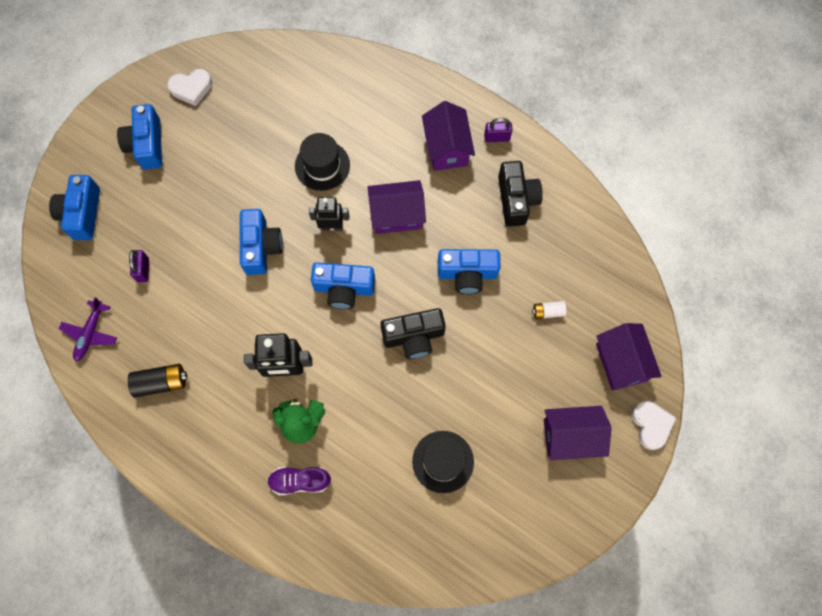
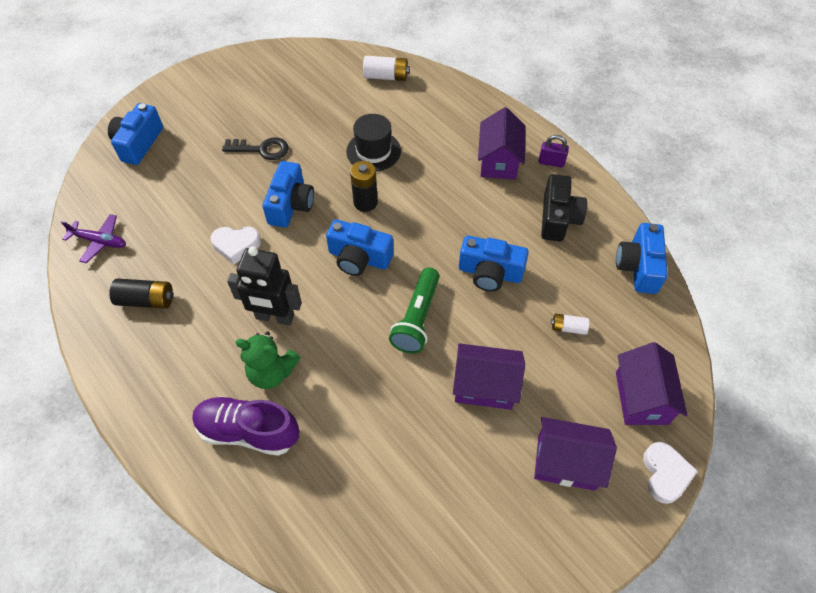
camera: 15 degrees right, 15 degrees down
(90, 333) = (99, 241): purple plane -> purple plane turned 105 degrees counterclockwise
(143, 270) = (173, 199): purple padlock -> none
(146, 144) = (219, 103): blue camera -> blue camera (638, 267)
(191, 88) = (276, 71): white heart -> white heart (236, 245)
(210, 190) = (261, 149): none -> black key
(299, 481) = (248, 431): purple shoe -> purple shoe, size x1.52
(308, 70) = (386, 76): none -> white battery
(332, 227) = (365, 202): black robot -> black battery
(397, 215) = (432, 206): purple house -> purple house (484, 386)
(414, 337) = (417, 318): black camera -> green flashlight
(443, 461) = (412, 452): black hat -> none

